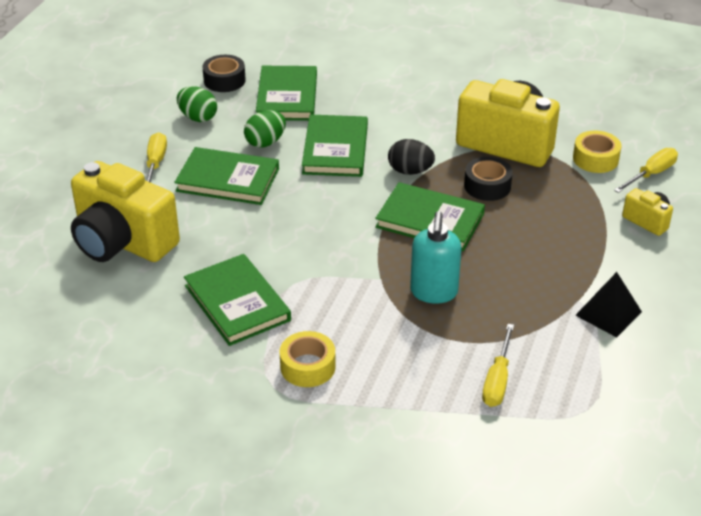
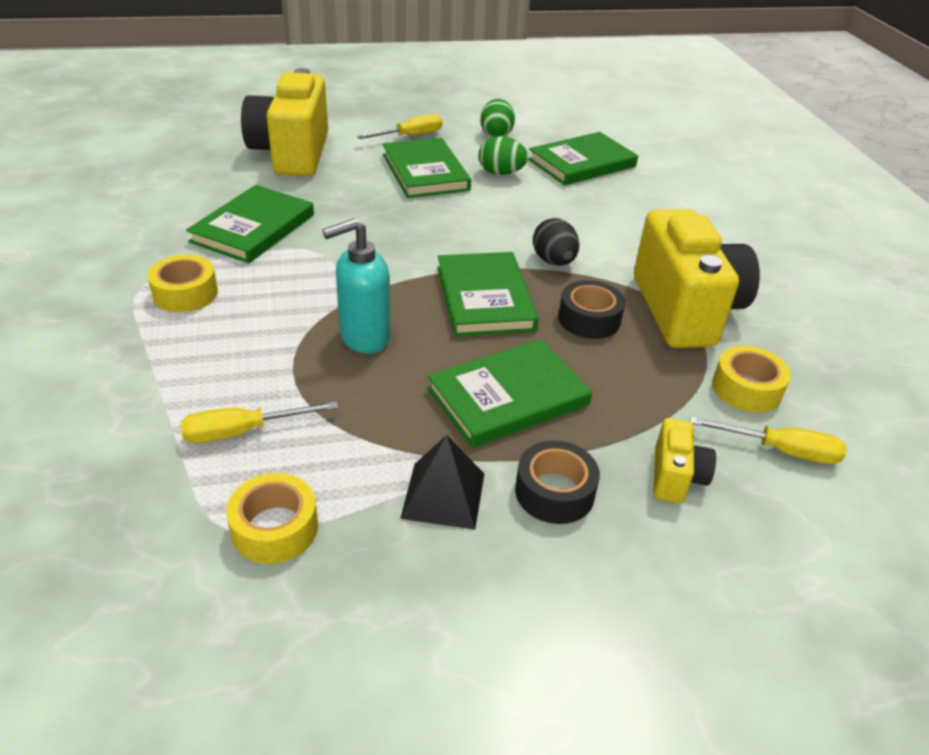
camera: 55 degrees right, 0 degrees up
(224, 80) = (564, 129): black tape -> black tape (554, 492)
(335, 149) = (535, 210): green book -> green book (508, 397)
(594, 390) = (275, 528): none -> yellow tape

